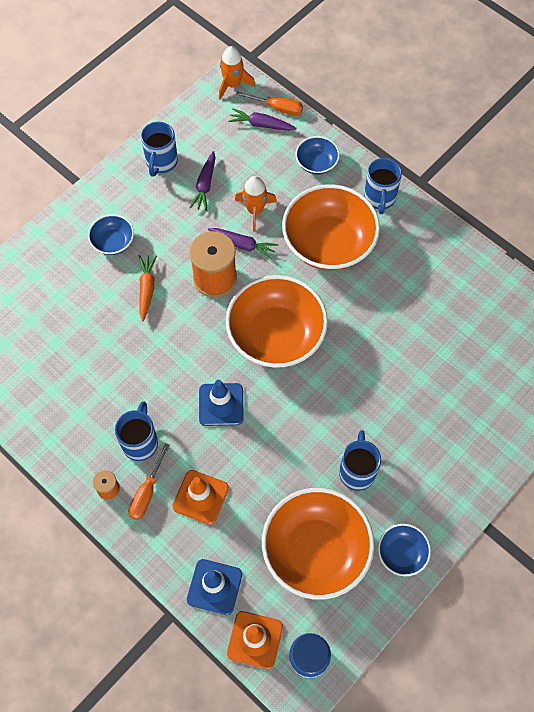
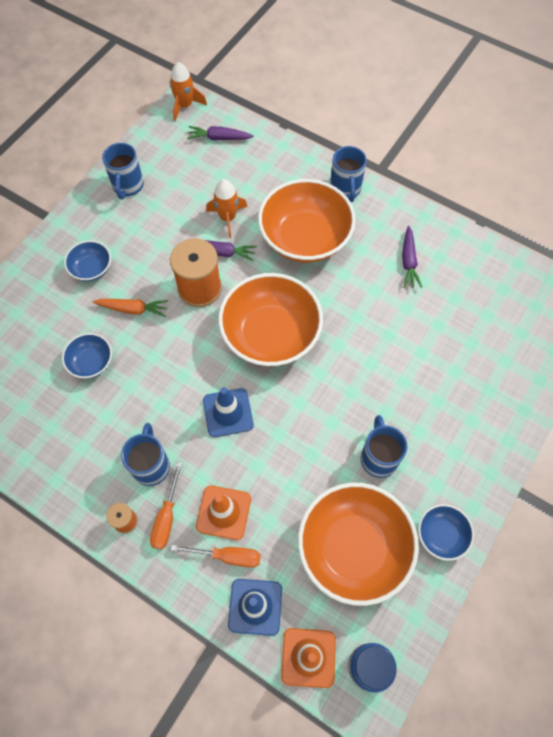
camera: 10 degrees left, 0 degrees up
(147, 289) = (133, 309): orange carrot -> orange carrot turned 105 degrees clockwise
(205, 185) = (174, 201): purple carrot -> purple carrot (408, 261)
(277, 108) = (231, 121): orange screwdriver -> orange screwdriver (227, 556)
(316, 163) = (279, 166): blue bowl -> blue bowl (91, 362)

